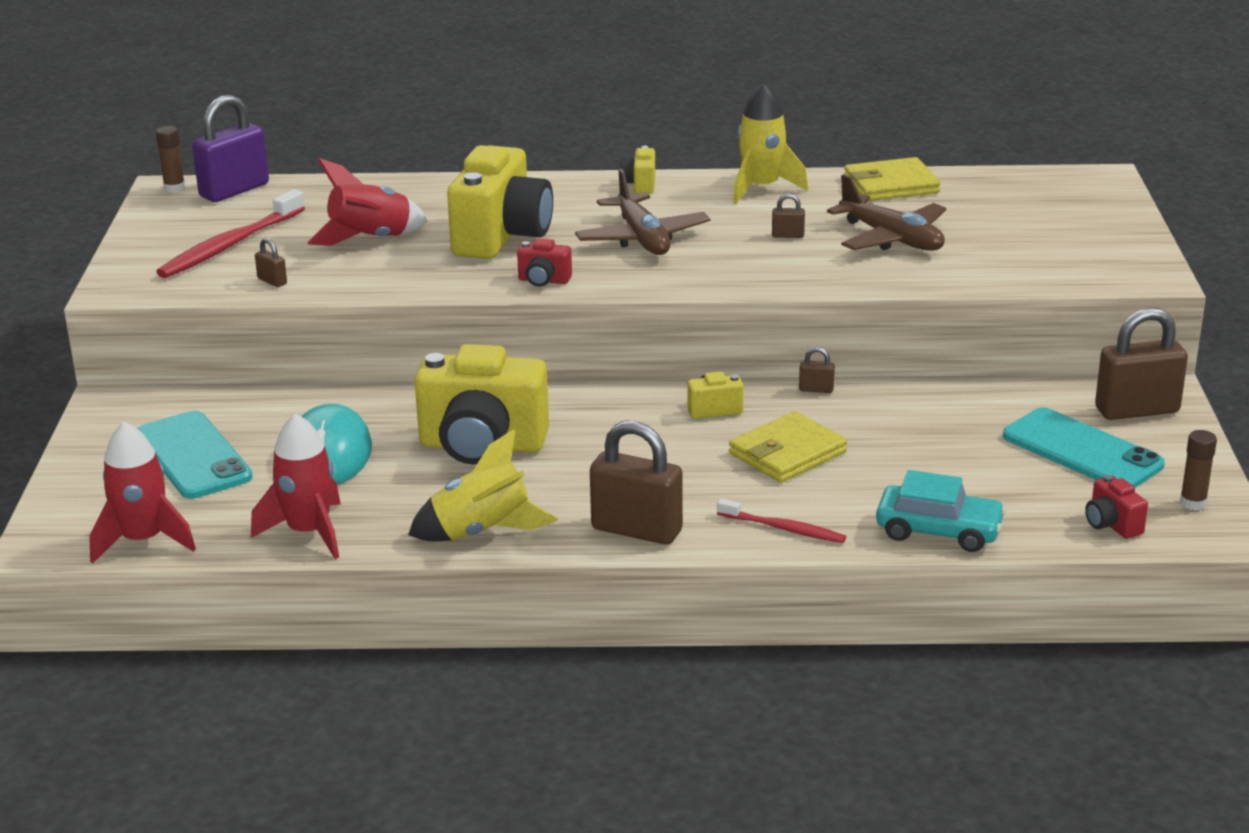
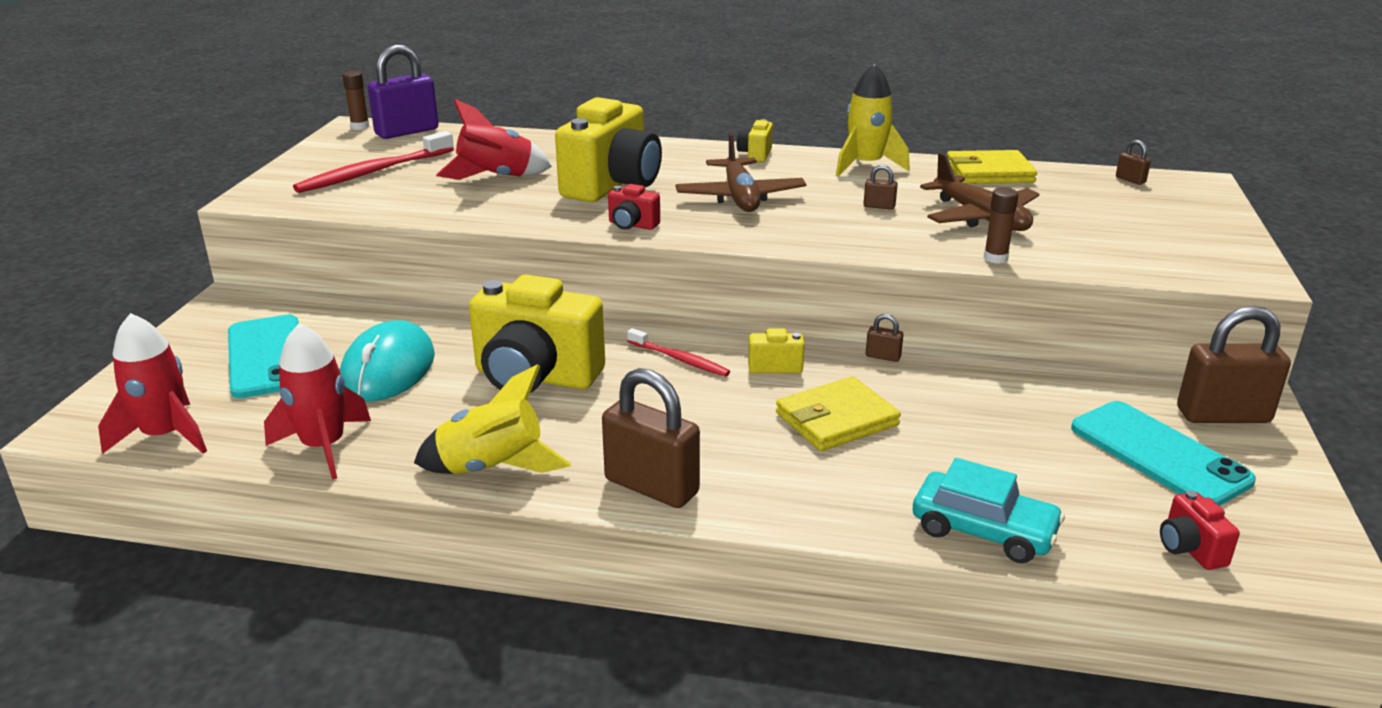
camera: 10 degrees right, 0 degrees up
(272, 281) = (389, 204): brown padlock -> brown padlock (1130, 180)
(783, 528) = (809, 505): red toothbrush -> red toothbrush (679, 359)
(1193, 503) = (1289, 533): brown glue stick -> brown glue stick (995, 258)

